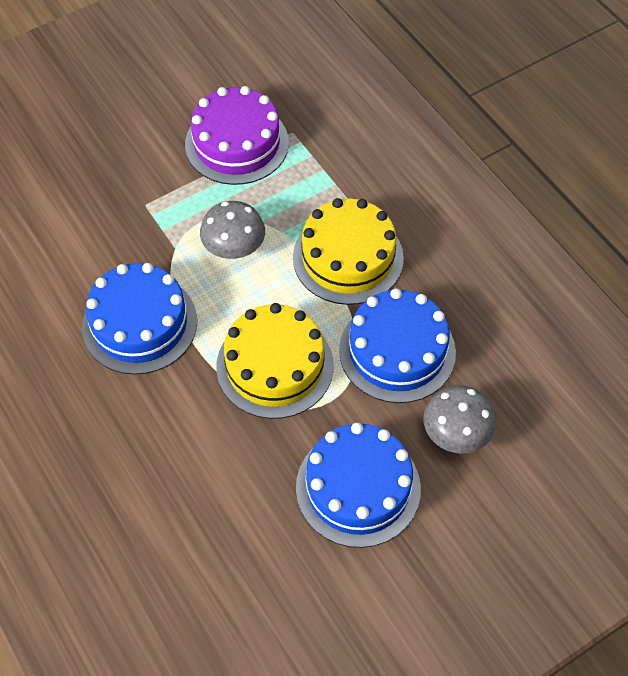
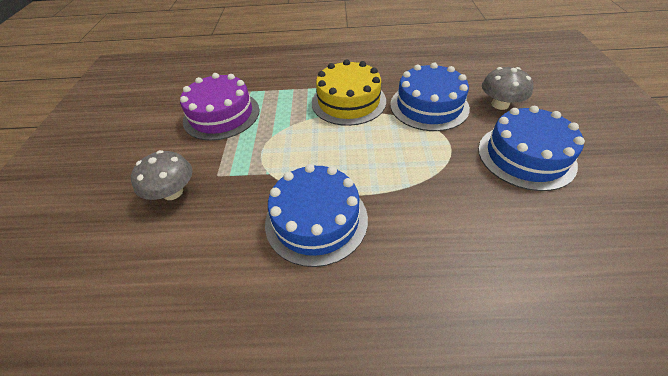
camera: 55 degrees left, 10 degrees down
(234, 247) = (296, 144): grey mushroom -> grey mushroom (173, 192)
(275, 366) = (406, 159): yellow cake -> none

